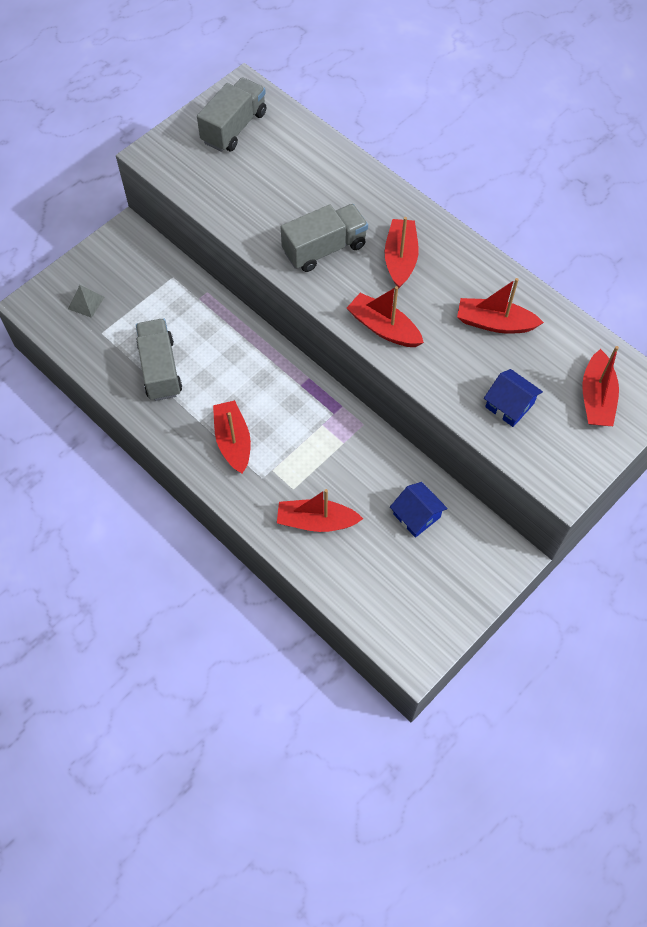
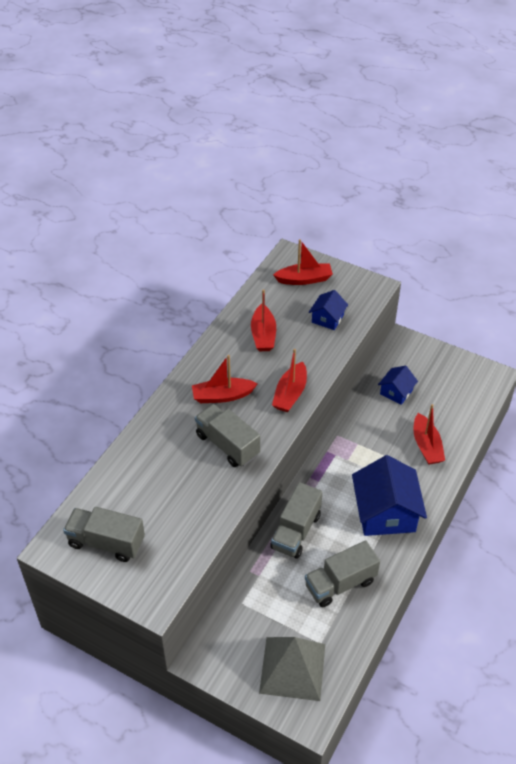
camera: 105 degrees left, 15 degrees down
(86, 303) = (292, 668): grey pyramid -> grey pyramid, size x2.27
(233, 441) = (385, 512): red boat -> blue house
(240, 345) = (296, 531): none -> grey truck

